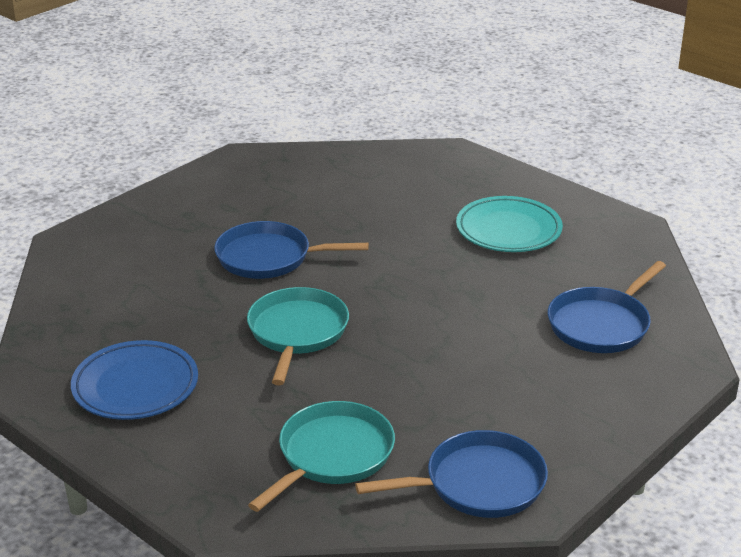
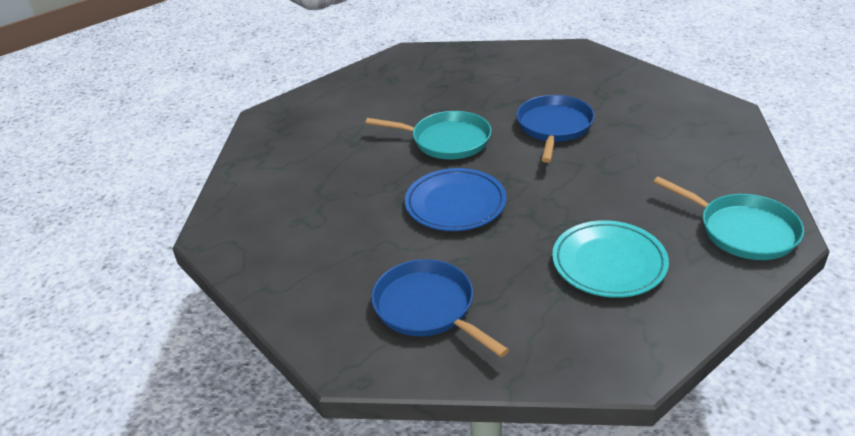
camera: 100 degrees right, 5 degrees up
(135, 386) = (399, 84): blue plate -> blue plate (455, 204)
(332, 455) = (303, 154): turquoise pan -> turquoise pan (743, 231)
(479, 484) = (246, 214): blue pan -> none

